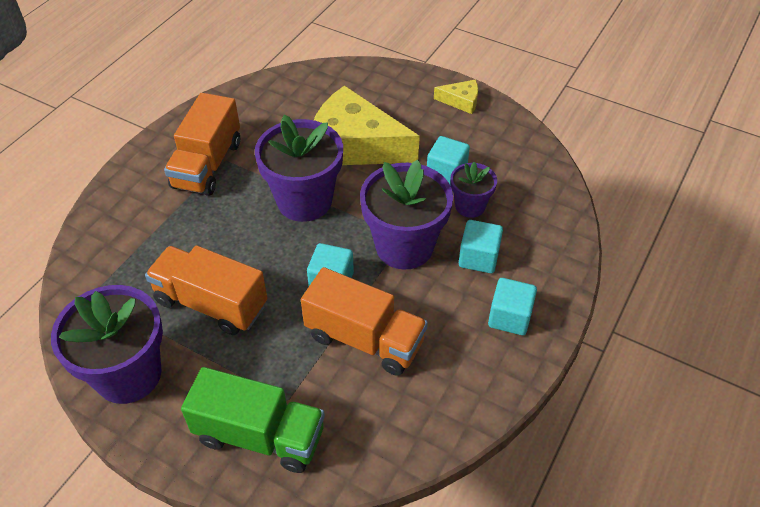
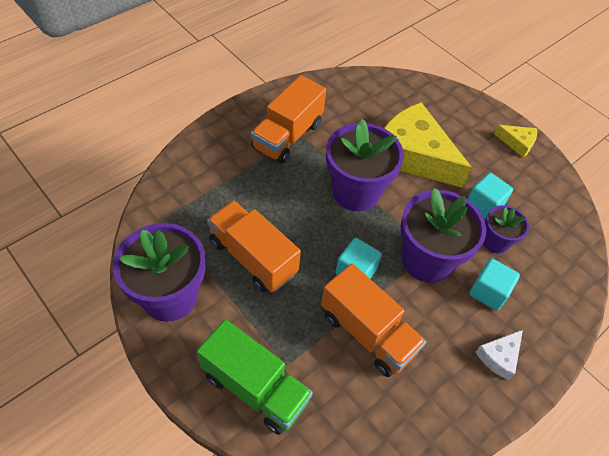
camera: 15 degrees right, 5 degrees up
(509, 317) = (499, 357): turquoise cube -> white cheese

